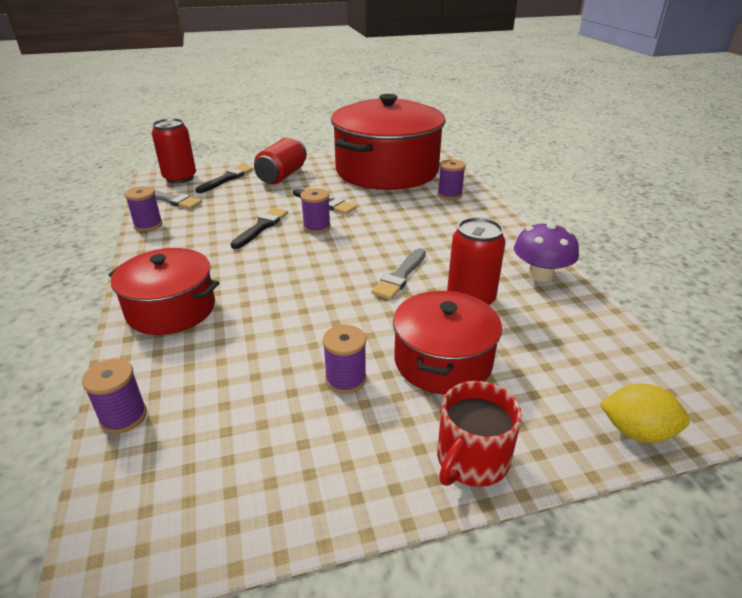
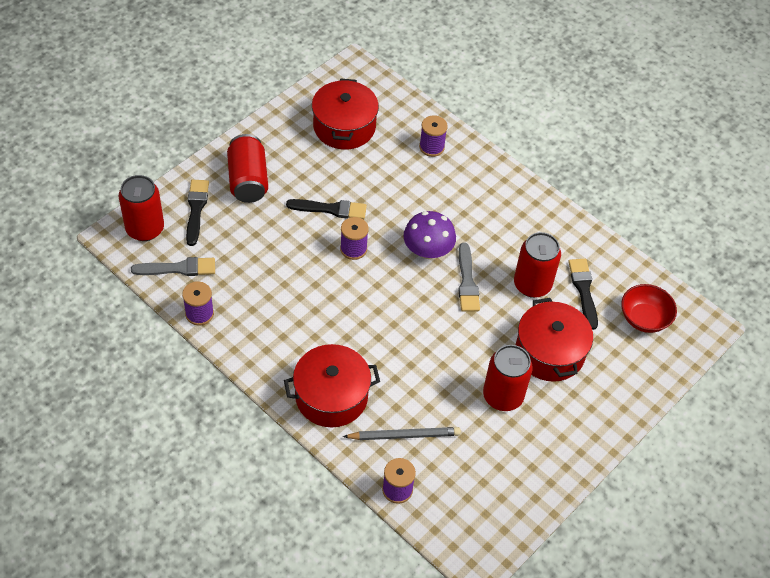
camera: 35 degrees left, 20 degrees up
(196, 369) = (404, 435): none -> grey pencil
(261, 227) = (305, 270): black brush -> black brush (583, 290)
(345, 379) = (503, 396): purple spool -> red can
(387, 170) = (344, 127): red pot -> red pot, size x0.54
(471, 459) = (607, 415): red mug -> none
(540, 274) = (564, 233): purple mushroom -> purple mushroom (428, 250)
(600, 375) = (644, 318): none -> red bowl
(636, 432) = (678, 354): yellow lemon -> none

